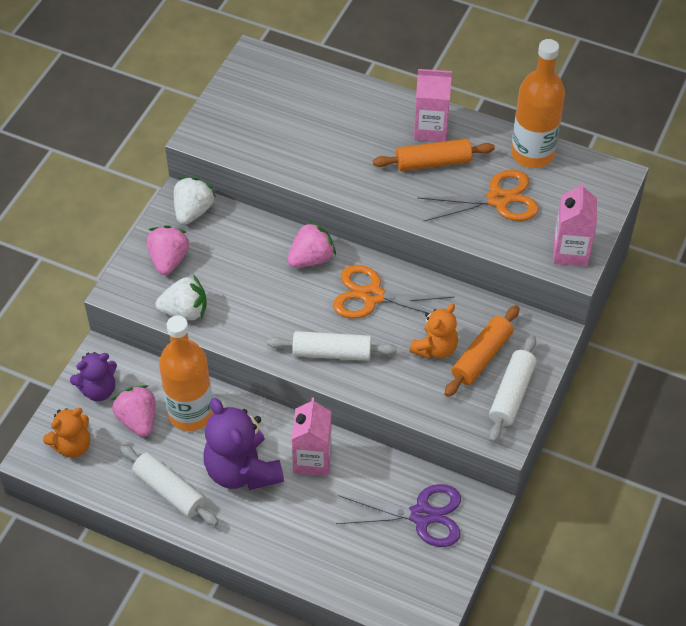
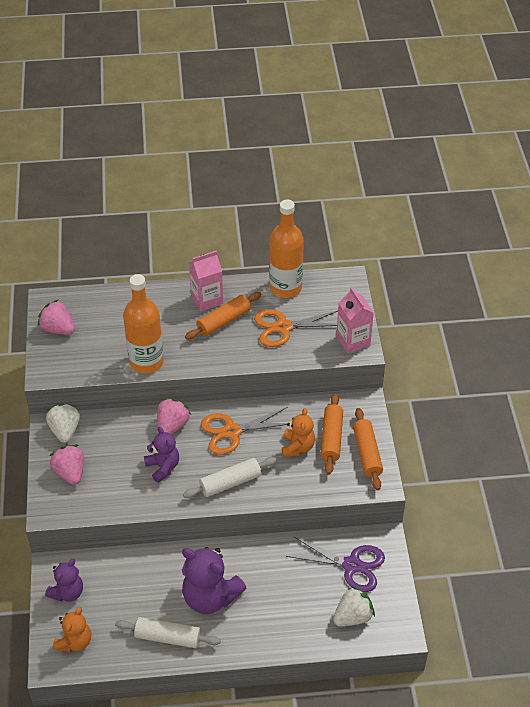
camera: 30 degrees left, 5 degrees down
(138, 420) = (111, 599): pink strawberry -> pink strawberry (58, 329)
(185, 311) = (107, 503): white strawberry -> white strawberry (353, 616)
(190, 413) = (147, 575): orange bottle -> orange bottle (146, 362)
(270, 300) = (163, 467): none -> purple teddy bear
(312, 459) = (254, 565): pink carton -> none
(422, 515) = (351, 565): purple scissors -> purple scissors turned 45 degrees clockwise
(498, 199) = (283, 327): orange scissors -> orange scissors turned 150 degrees counterclockwise
(512, 394) = (367, 453): white rolling pin -> orange rolling pin

